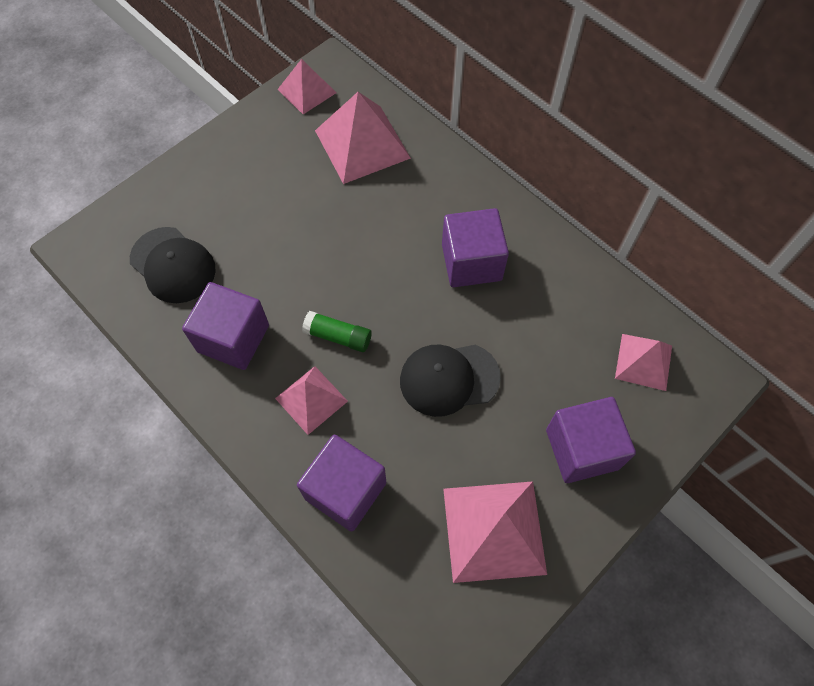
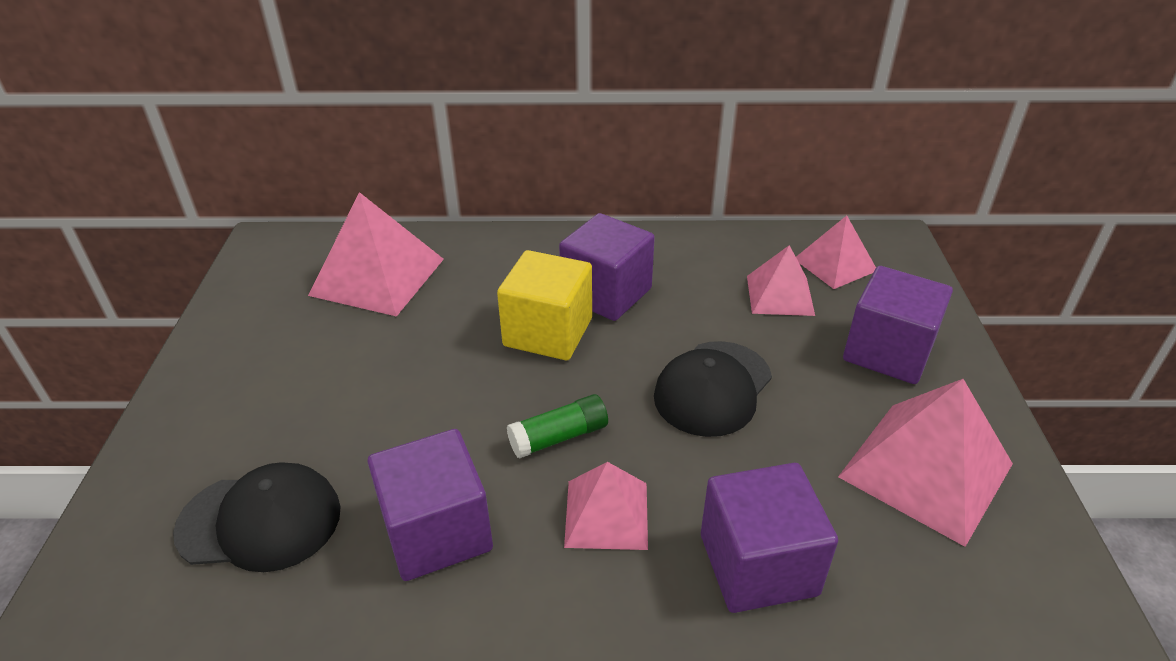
camera: 45 degrees left, 25 degrees down
(307, 91) = (259, 272): pink pyramid -> pink pyramid (780, 295)
(407, 263) = (548, 332): none -> yellow cube

